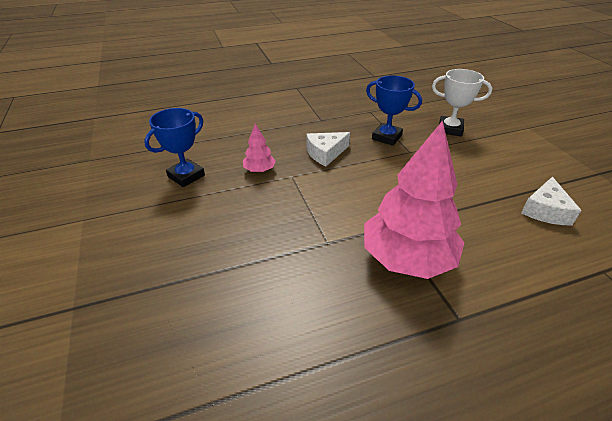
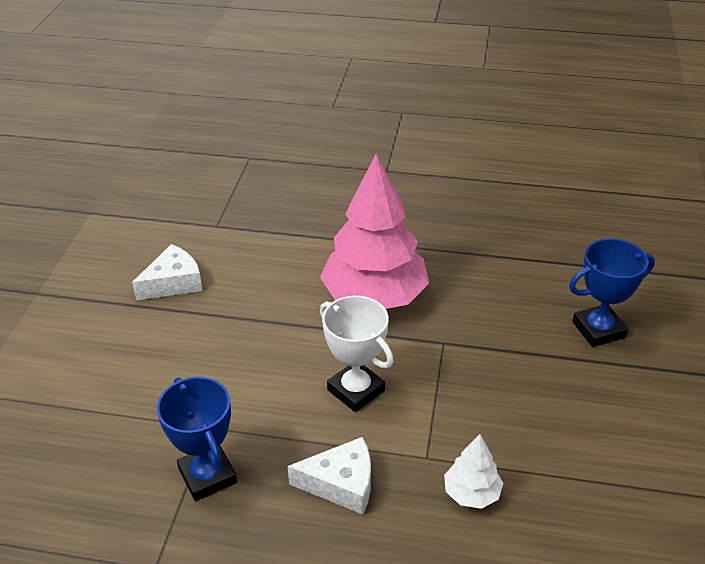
camera: 150 degrees left, 0 degrees up
(186, 176) = (601, 534): blue trophy -> blue trophy (598, 330)
(259, 170) = (471, 493): pink tree -> white tree
(450, 129) = (86, 446): white trophy -> white trophy (356, 390)

